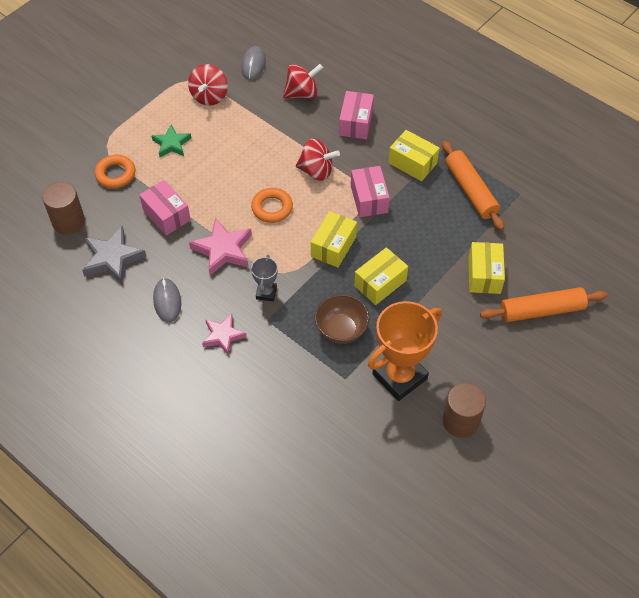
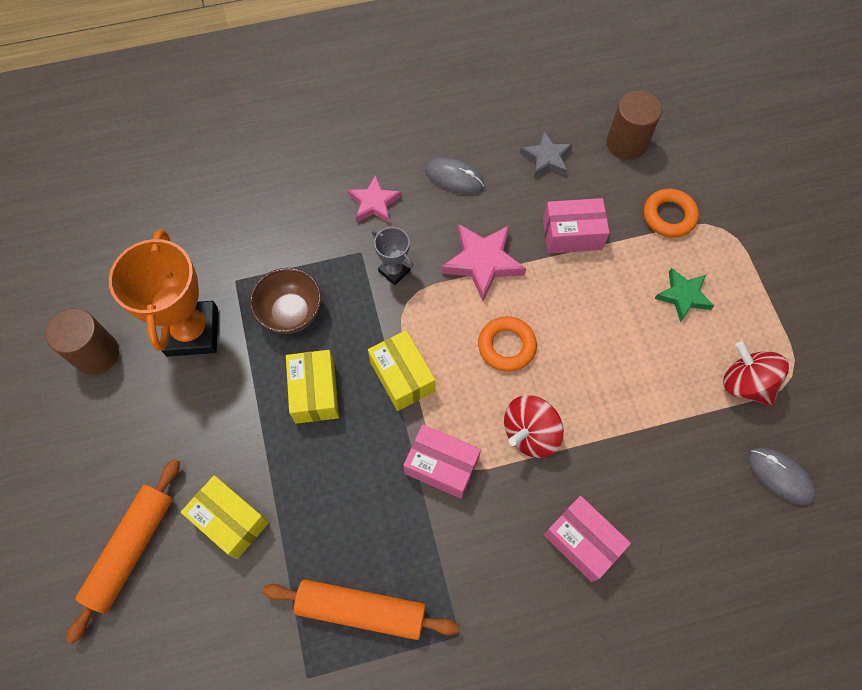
camera: 125 degrees right, 10 degrees up
(112, 258) = (546, 158): grey star -> grey star, size x0.66
(302, 93) = (683, 506): red spinning top -> none
(412, 163) = (461, 566): yellow box -> none

